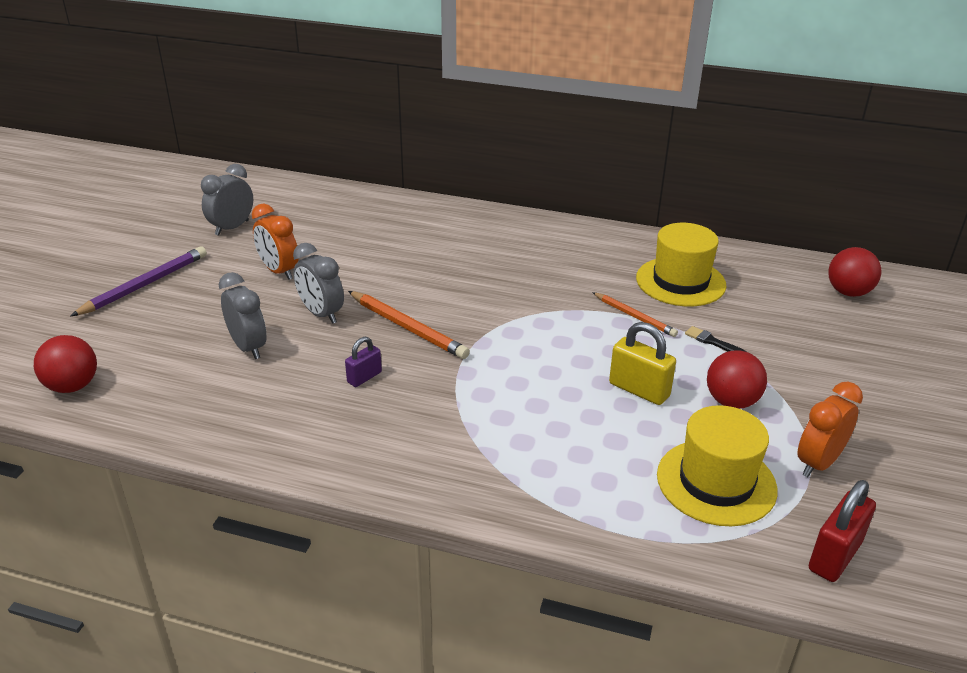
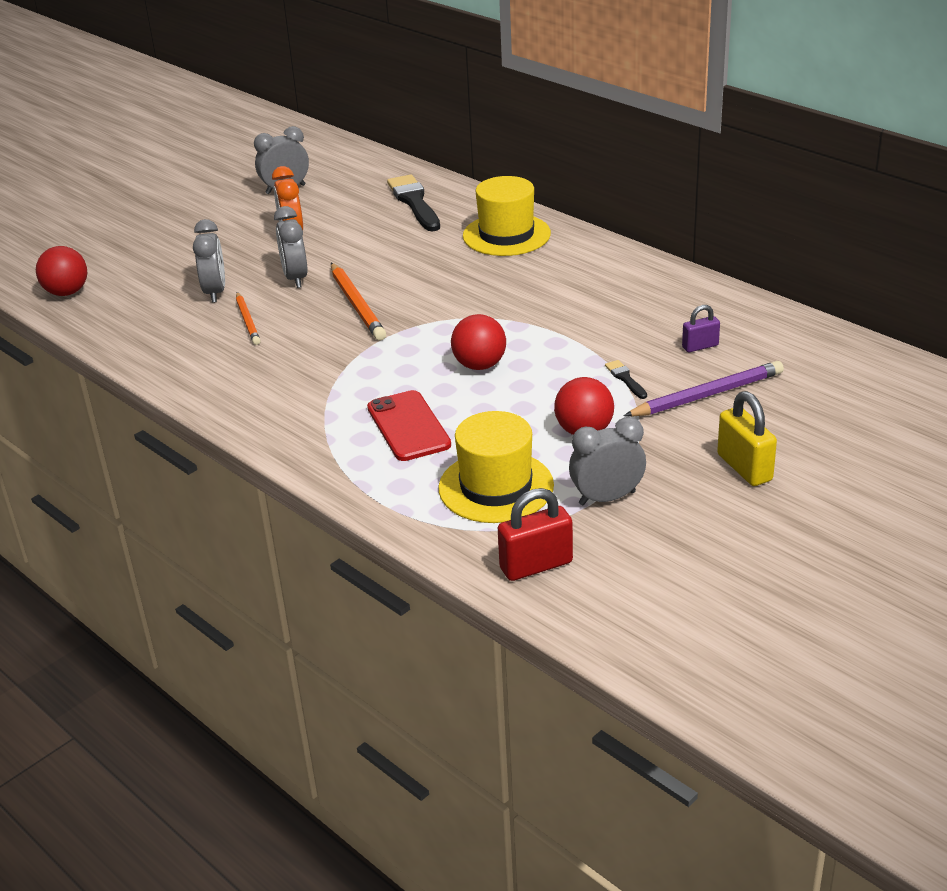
camera: 30 degrees right, 0 degrees up
(145, 284) = (177, 225): purple pencil -> purple pencil (707, 395)
(364, 377) = (284, 336): purple padlock -> purple padlock (700, 346)
(370, 218) = (414, 202): none -> black brush
(575, 442) = (408, 426): none -> red phone
(635, 317) = (573, 340): orange pencil -> orange pencil (248, 321)
(639, 390) = (508, 401): yellow padlock -> yellow padlock (744, 468)
(680, 282) = (656, 319): yellow hat -> yellow hat (506, 235)
(818, 463) = (607, 498): orange clock -> grey clock
(848, 292) = (829, 366): red ball -> red ball (479, 365)

